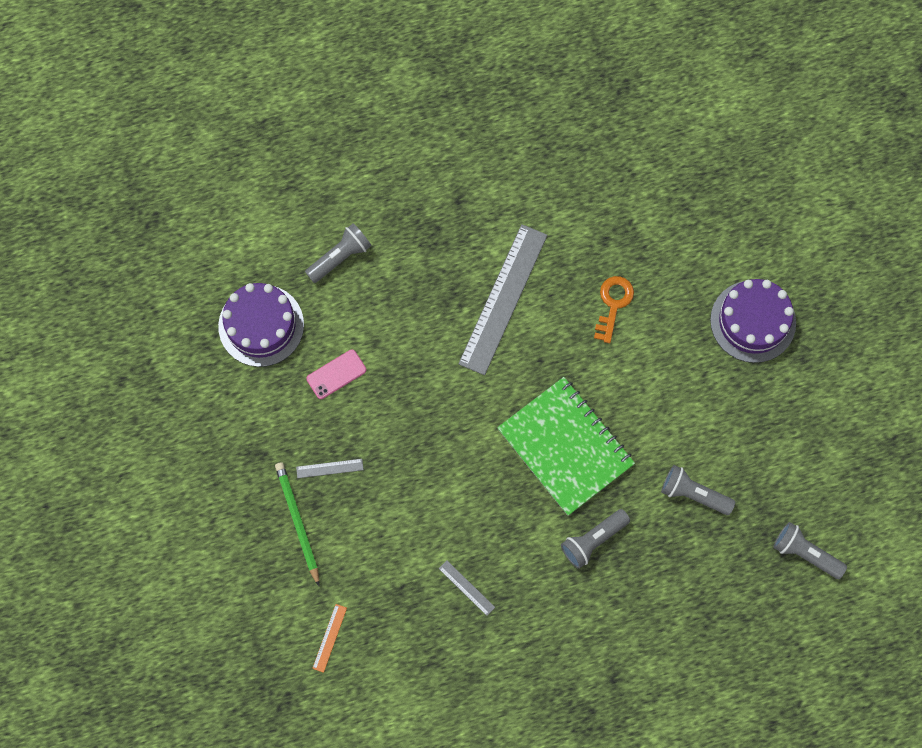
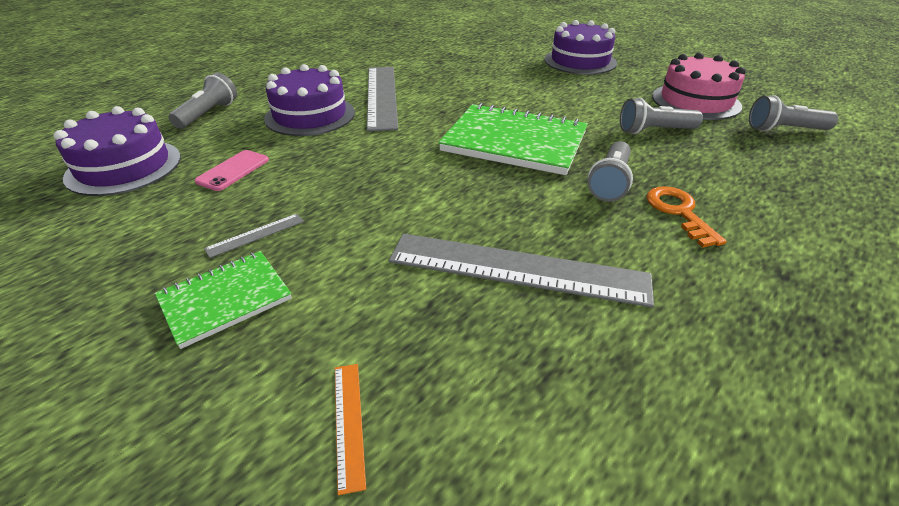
camera: 30 degrees left, 35 degrees down
(297, 522) = (225, 299): green pencil -> green notebook
(424, 307) = (310, 115): none -> purple cake
(466, 588) = (517, 268): grey ruler -> grey ruler, size x2.47
(613, 304) = (474, 78): orange key -> orange key (679, 212)
(783, 468) = (695, 101): none -> pink cake

